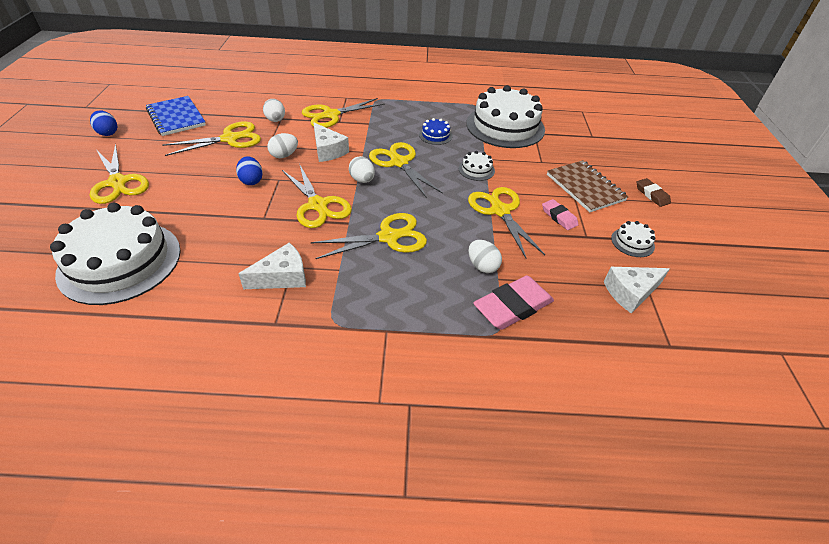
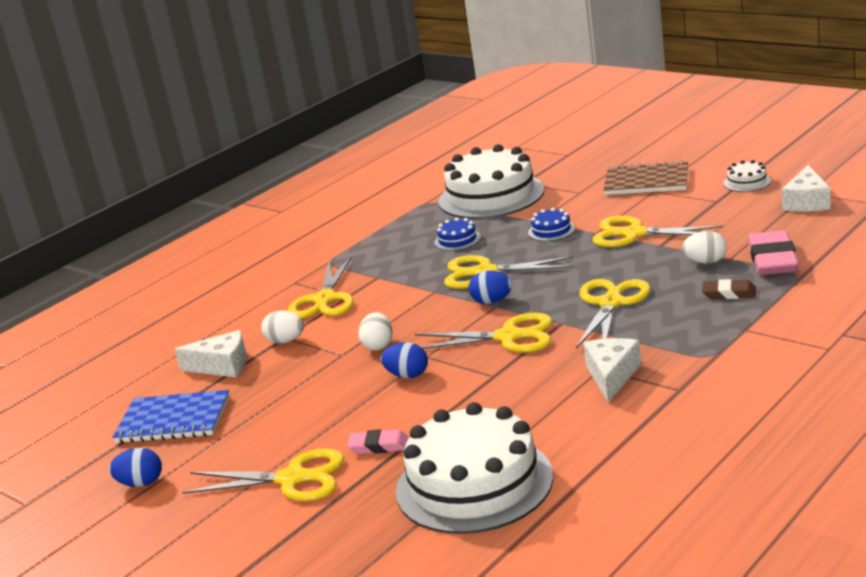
camera: 45 degrees left, 20 degrees down
(230, 139) = (288, 381): yellow scissors -> none
(328, 150) = (404, 314): white cheese -> white cheese (222, 366)
(362, 180) = (492, 301): white egg -> blue egg
(476, 169) = (551, 230): white cake -> blue cake
(559, 217) = (676, 206): pink eraser -> pink eraser (379, 446)
(652, 194) = (692, 153): brown eraser -> brown eraser (729, 293)

